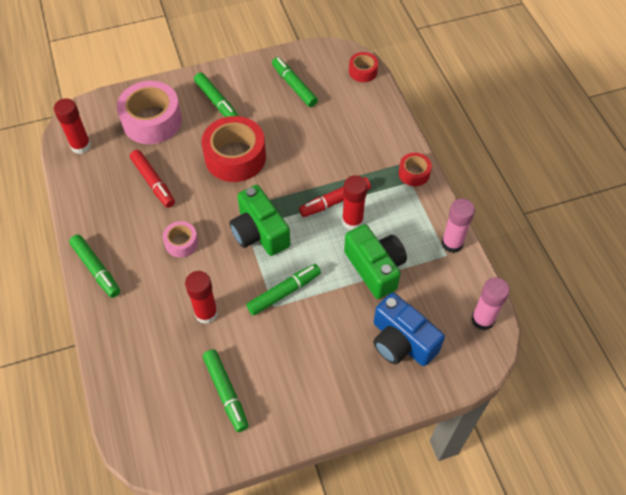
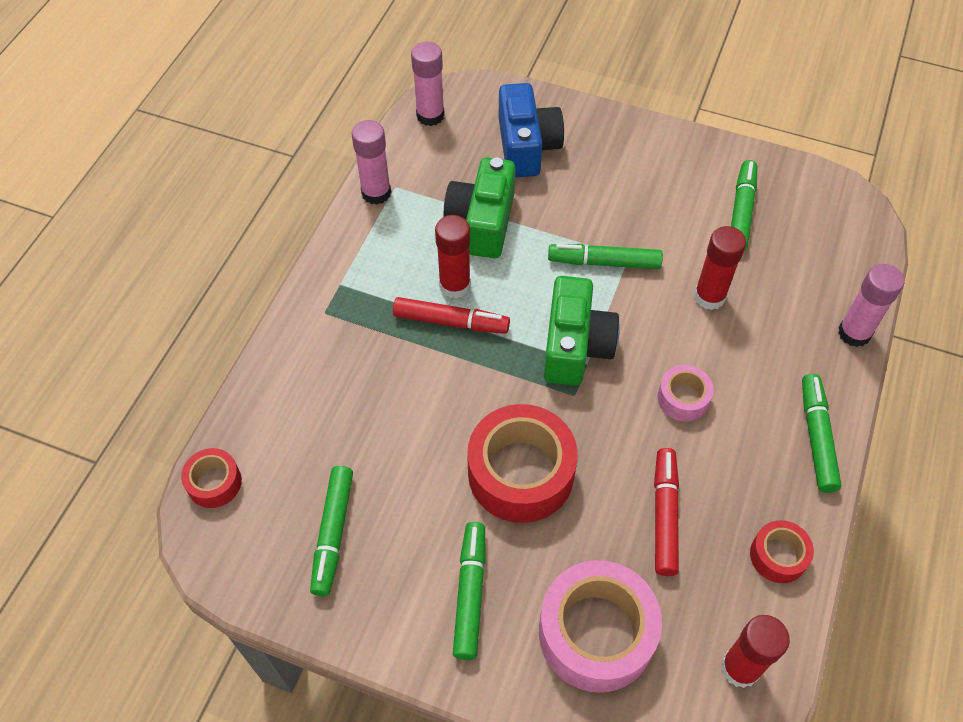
camera: 140 degrees left, 0 degrees up
(104, 349) = (854, 333): none -> pink glue stick
(414, 173) = (324, 290): red tape -> red tape (778, 556)

